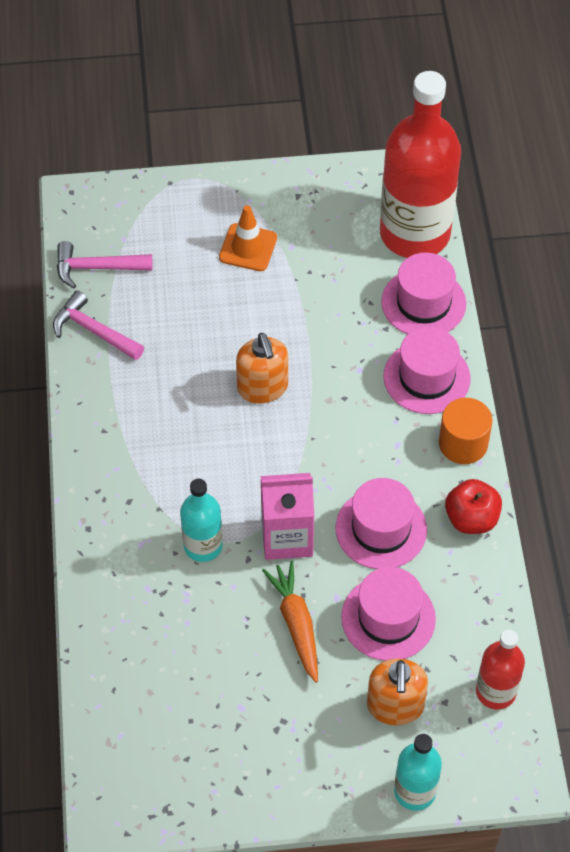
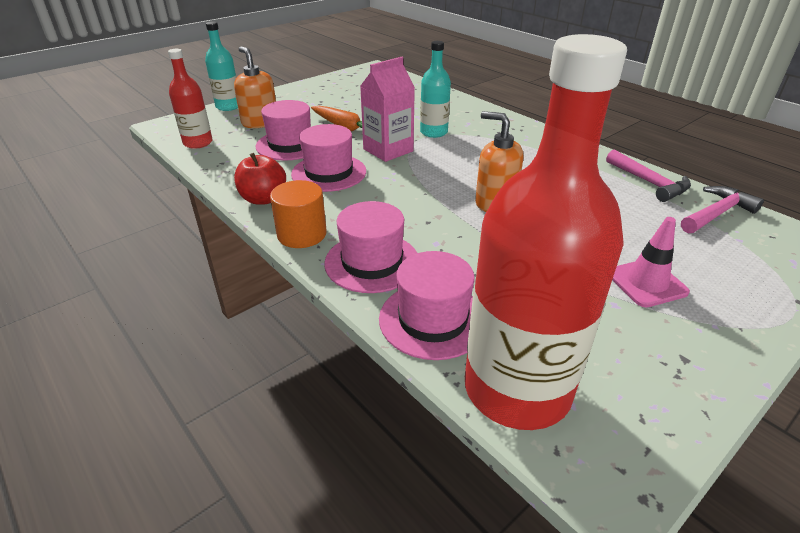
camera: 145 degrees right, 20 degrees down
(93, 331) = (649, 183): pink hammer -> pink hammer turned 60 degrees clockwise
(248, 247) = (646, 283): orange traffic cone -> pink traffic cone

